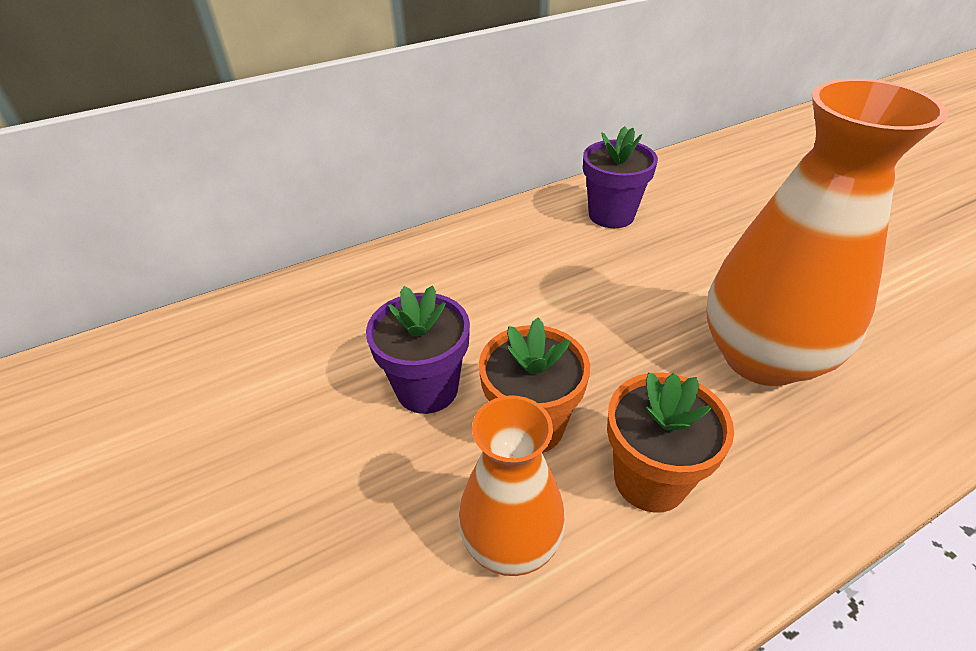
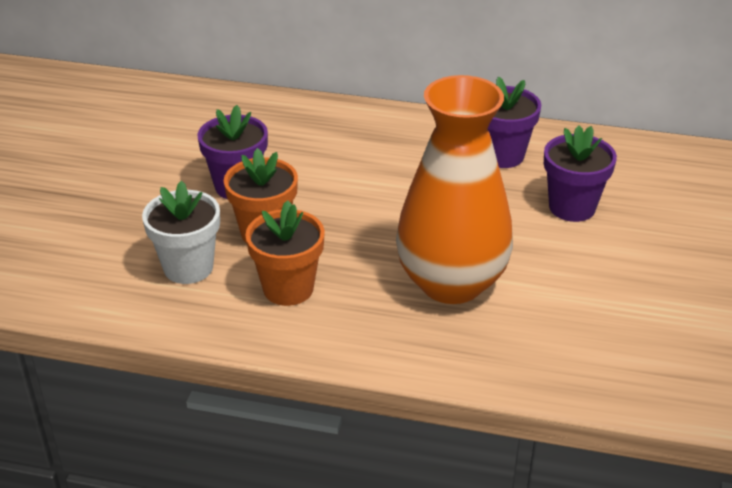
camera: 40 degrees right, 5 degrees down
(511, 541) = (188, 267): orange vase -> white flower pot
(724, 229) = (572, 207): none -> purple flower pot

